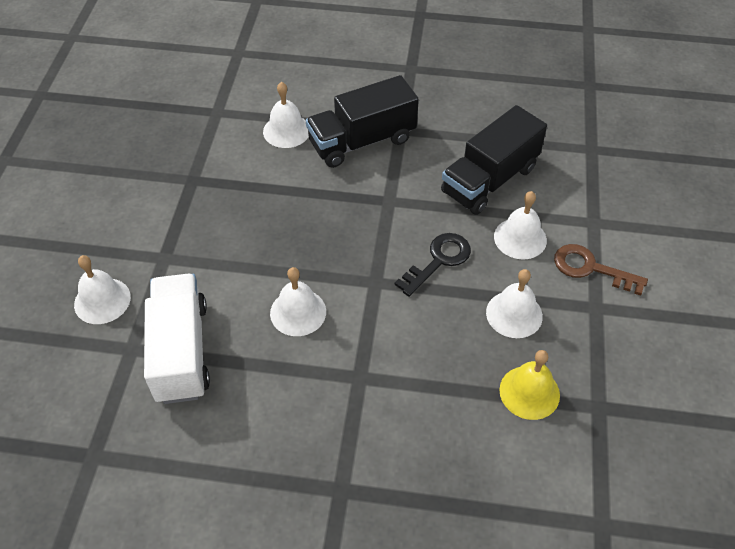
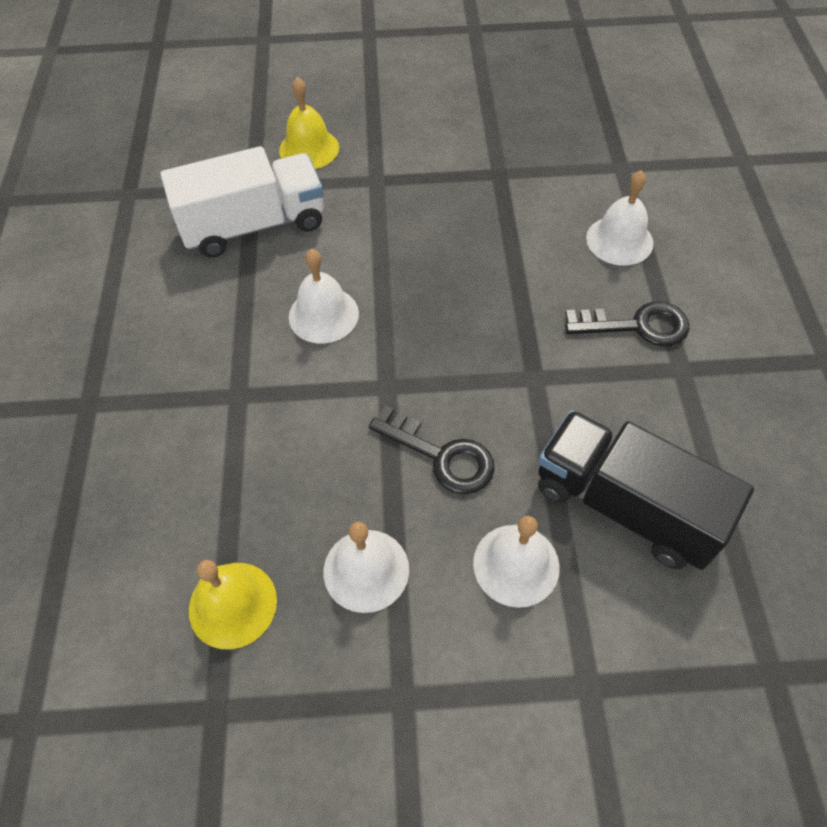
camera: 80 degrees right, 5 degrees up
(102, 300) = (309, 149): white bell -> yellow bell
(362, 141) = (636, 326): black truck -> black key
(591, 268) = (482, 685): brown key -> none

